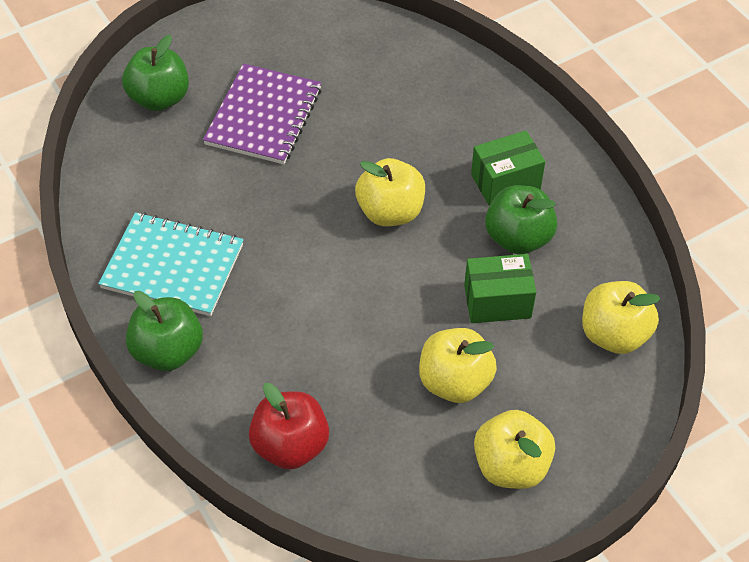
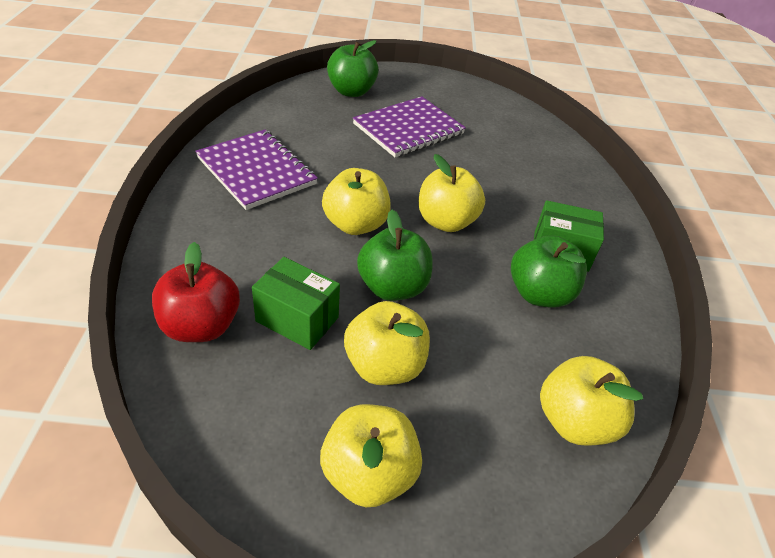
camera: 30 degrees right, 10 degrees down
(168, 351) = (193, 214): green apple -> green apple (392, 287)
(173, 266) = (256, 171): turquoise notebook -> purple notebook
(318, 267) = (355, 224): none -> yellow apple
(497, 301) = (480, 328): green box -> green box (297, 319)

